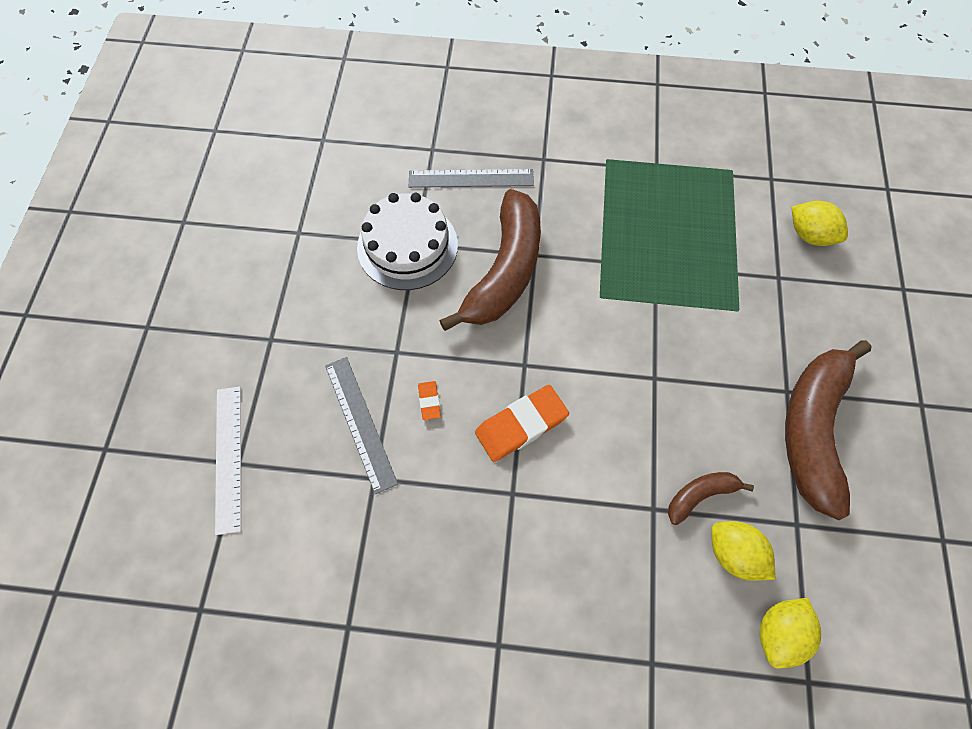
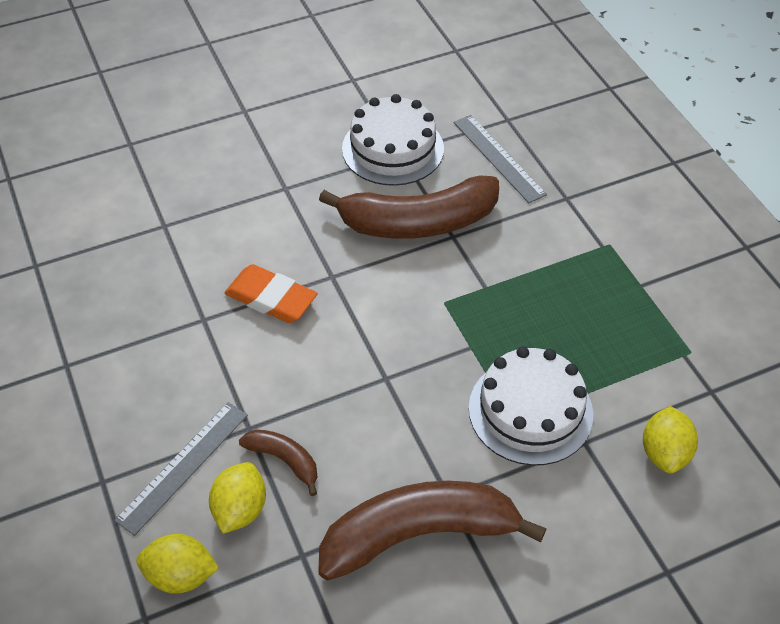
camera: 60 degrees right, 15 degrees down
(229, 457) = (131, 136): white ruler -> none
(360, 423) = (206, 195): grey ruler -> grey ruler (183, 466)
(429, 401) = (253, 228): orange eraser -> none
(735, 295) = (530, 411): none -> white cake

